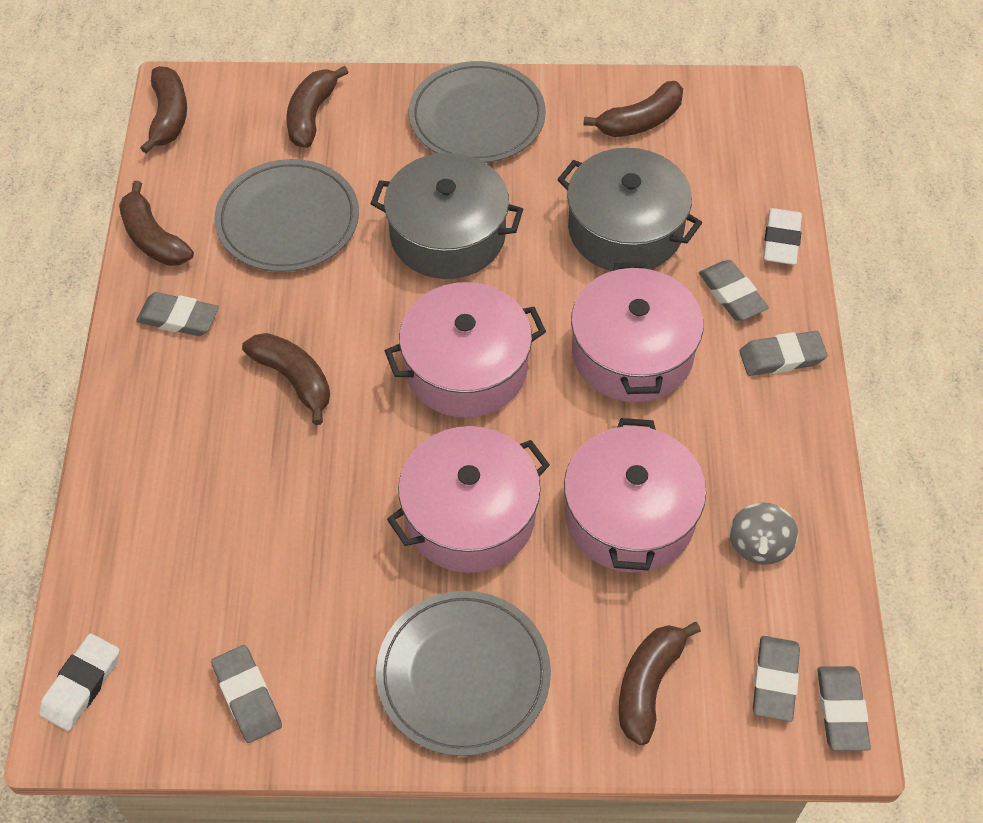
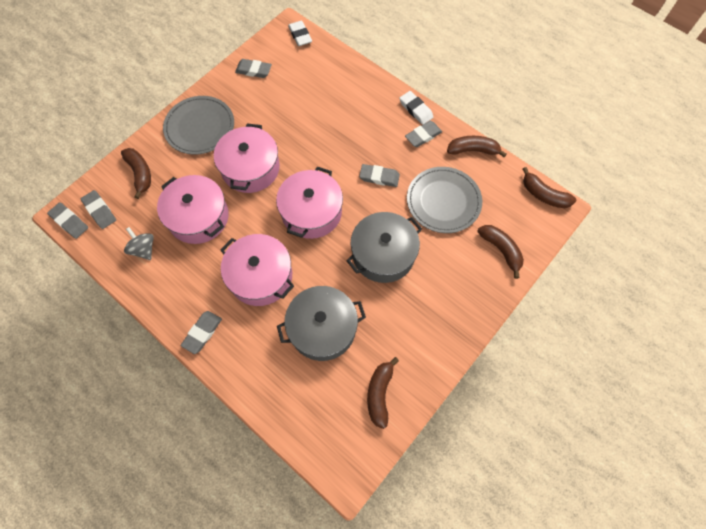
camera: 130 degrees right, 10 degrees up
(294, 379) = (360, 154): brown banana -> none
(477, 117) = (444, 319): grey plate -> none
(732, 294) = (249, 342): grey eraser -> grey eraser (379, 177)
(781, 240) = (255, 392): white eraser -> white eraser (415, 109)

